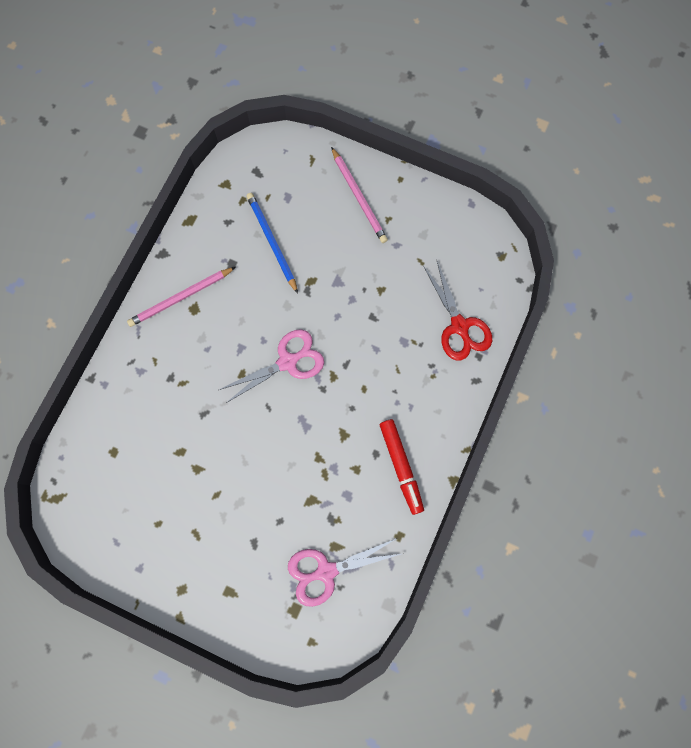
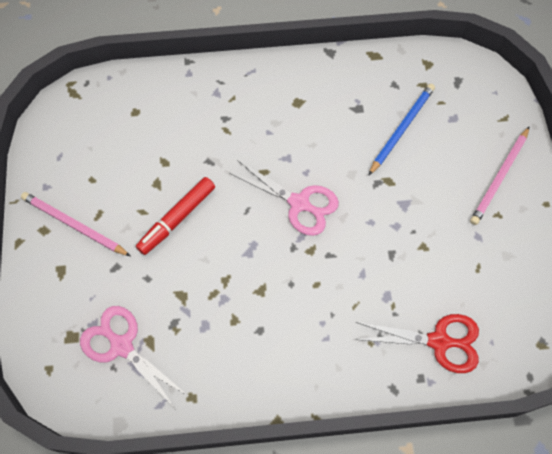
camera: 60 degrees right, 10 degrees down
(180, 298) = (300, 87): pink pencil -> pink pencil (74, 225)
(401, 466) = (261, 361): red marker -> red marker (177, 218)
(459, 326) = (439, 341): red scissors -> red scissors turned 120 degrees counterclockwise

